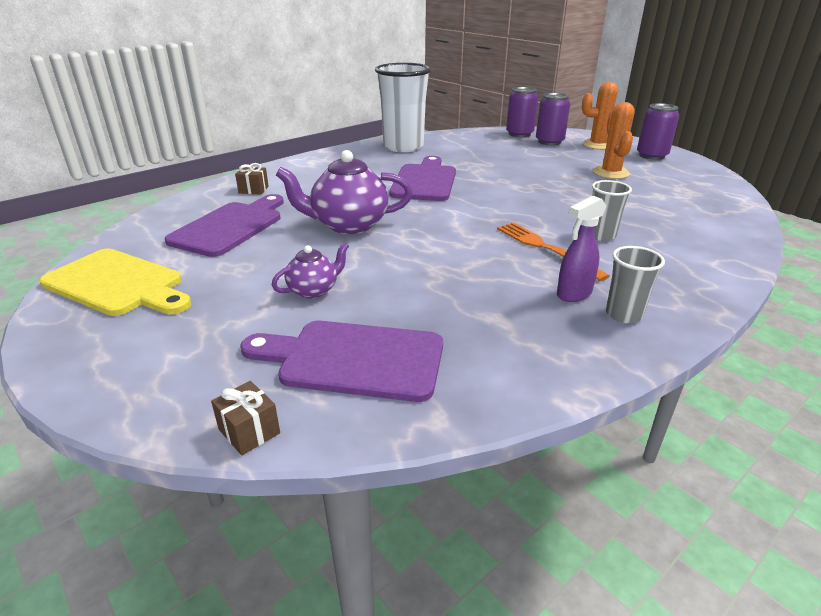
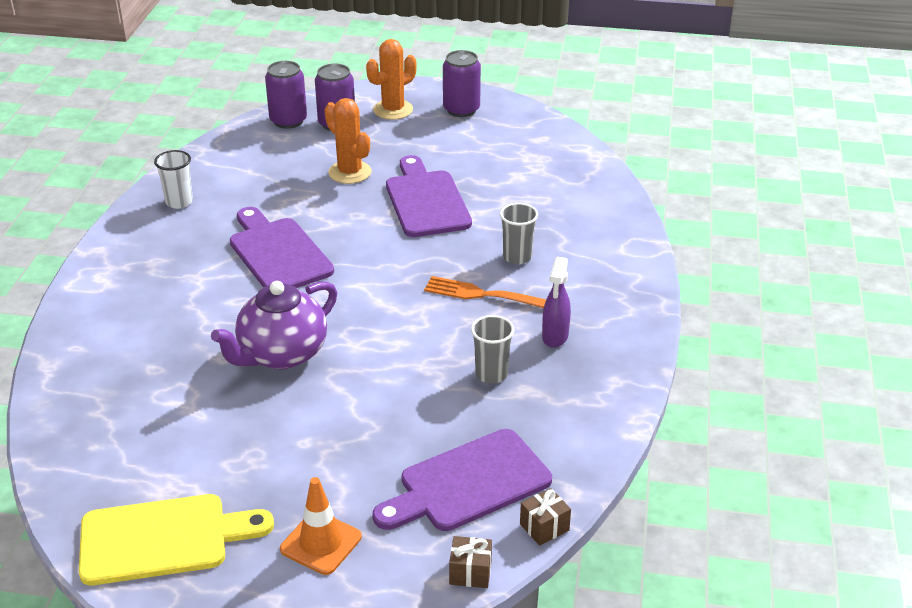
camera: 40 degrees left, 5 degrees up
(189, 339) = (321, 543): none -> orange traffic cone
(231, 227) = (162, 418): purple cutting board -> purple cutting board (426, 200)
(253, 190) = (101, 356): brown gift -> brown gift (544, 527)
(314, 290) = (354, 443): purple teapot -> none
(403, 147) = (179, 202): white cup -> white cup, size x0.48
(610, 173) = (448, 157): orange cactus -> orange cactus (350, 172)
(623, 314) = (604, 339): grey cup -> grey cup (491, 374)

